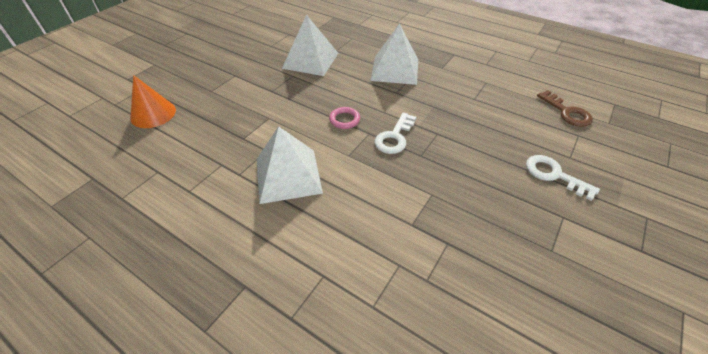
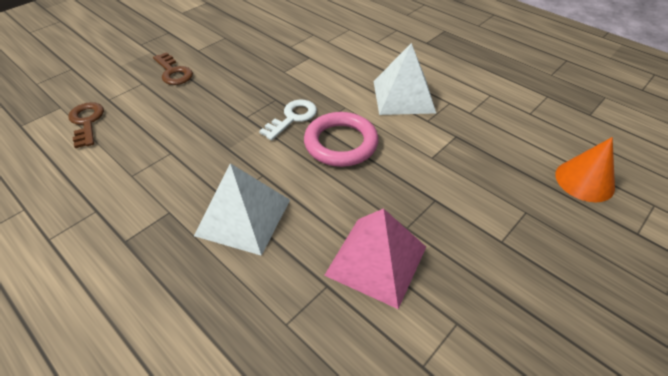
camera: 170 degrees left, 0 degrees up
(311, 60) = (376, 260): white pyramid -> pink pyramid
(344, 120) = (341, 143): pink ring -> pink ring, size x2.02
(554, 175) = (173, 72): white key -> brown key

